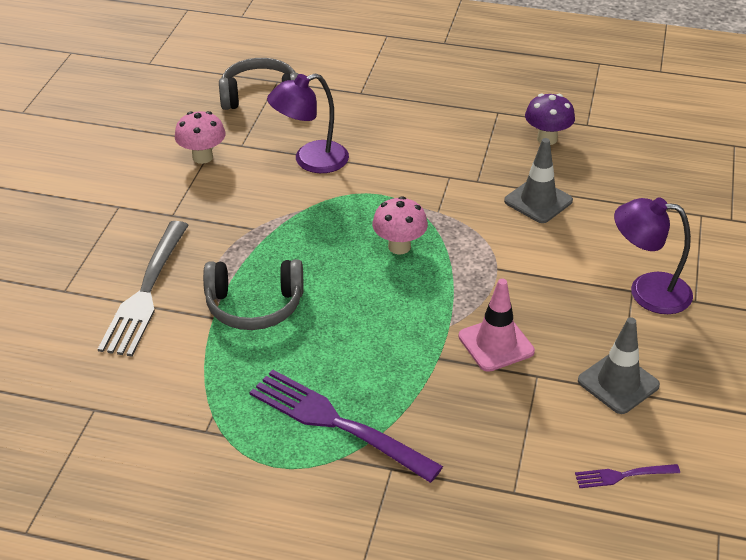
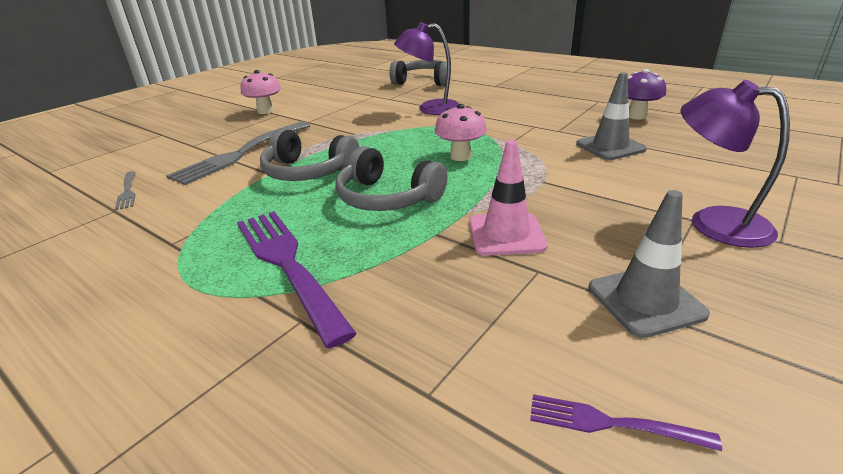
camera: 25 degrees right, 10 degrees down
(75, 381) = (127, 191): none -> grey fork
(202, 157) = (358, 101): pink mushroom -> pink mushroom (265, 111)
(365, 325) = (387, 198): none -> grey headphones

